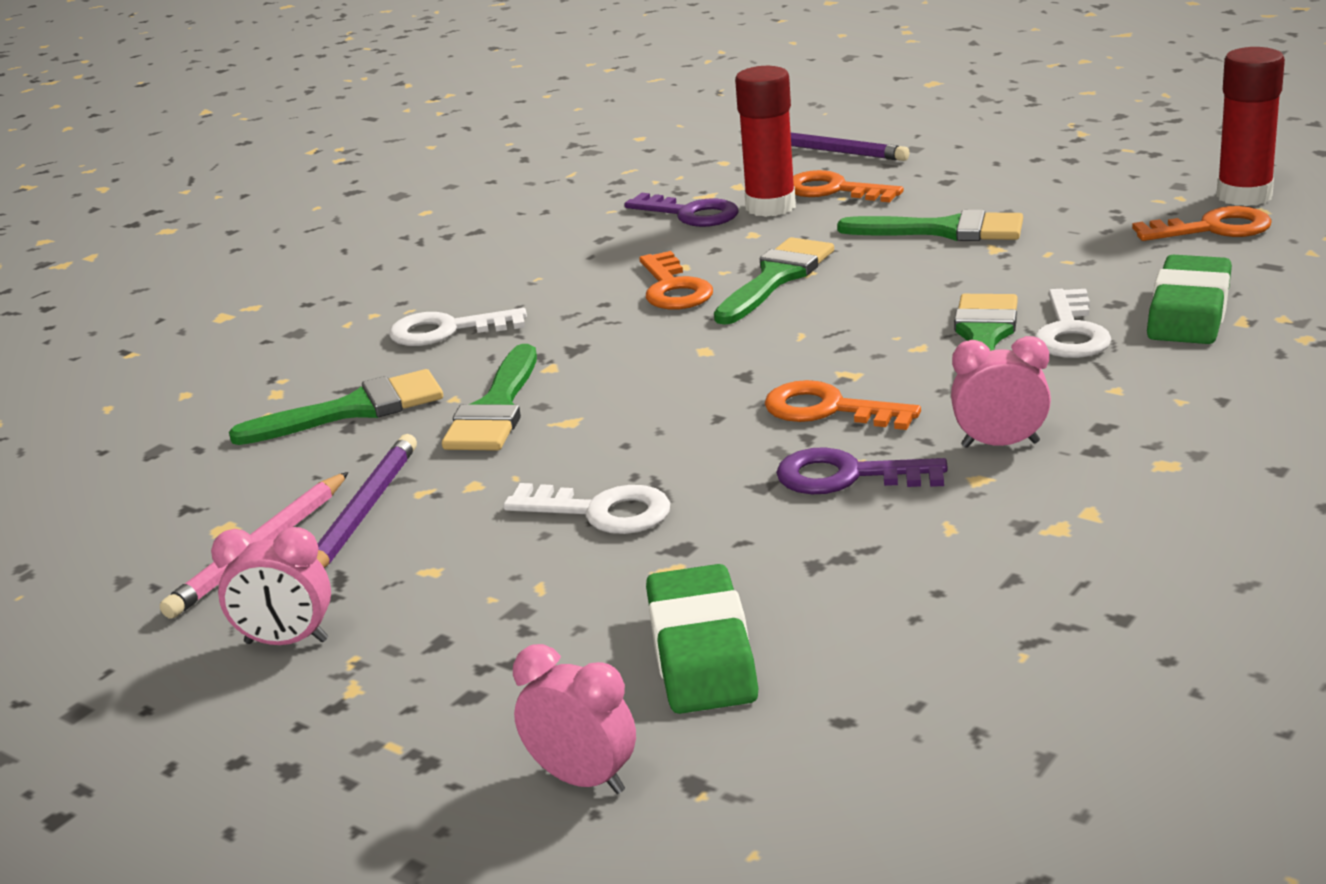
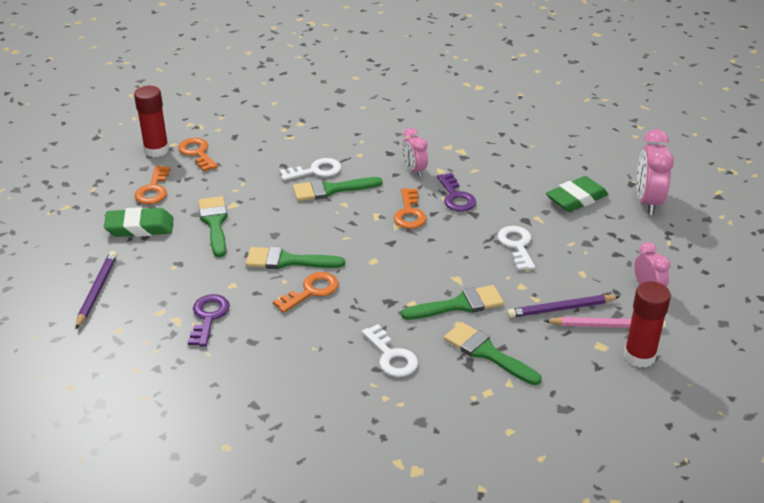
camera: 120 degrees left, 10 degrees up
(583, 779) = (647, 202): pink clock -> pink clock, size x1.62
(770, 207) = (192, 289): red glue stick -> red glue stick (639, 356)
(833, 190) = (163, 272): orange key -> orange key (153, 189)
(1189, 311) = (286, 148): green eraser -> green eraser (140, 227)

